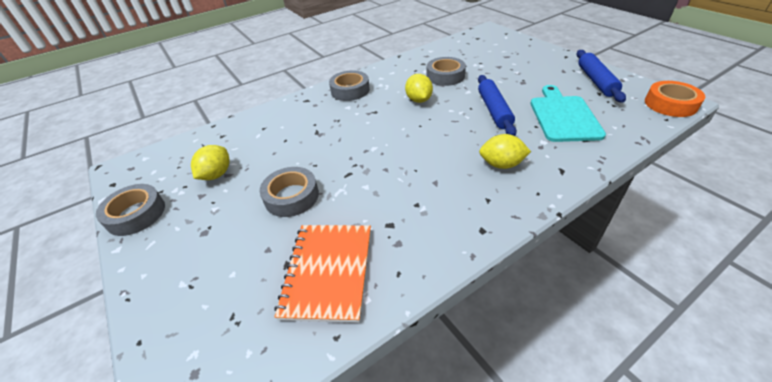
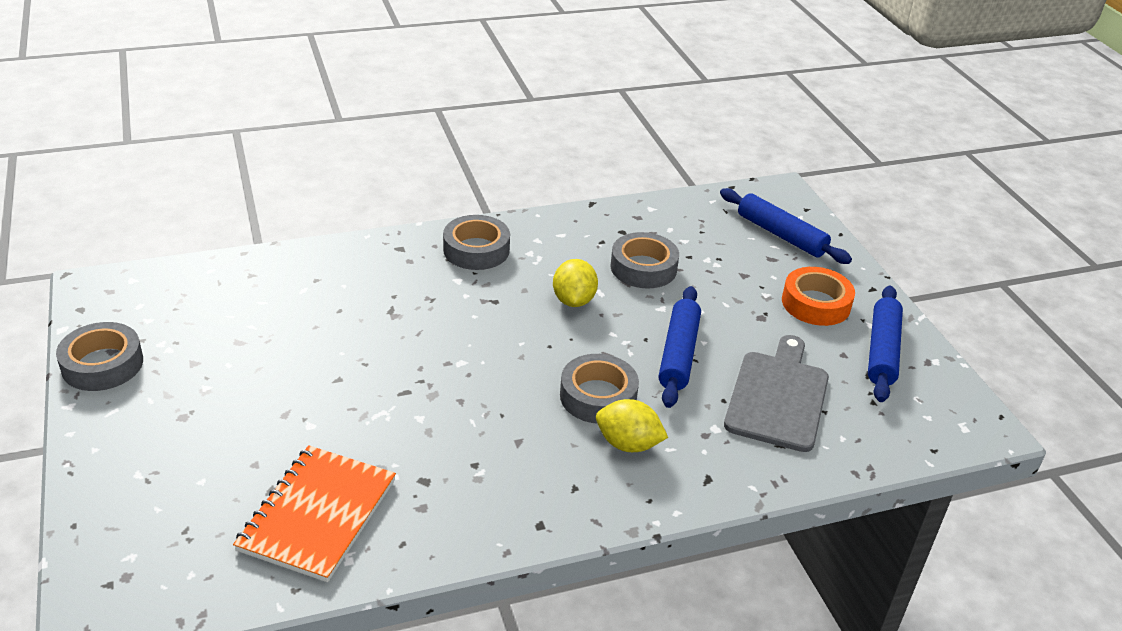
camera: 10 degrees right, 5 degrees down
(216, 174) = (224, 337): yellow lemon -> none
(291, 196) = (313, 402): grey tape -> grey tape (598, 396)
(503, 46) = (781, 235): none -> blue rolling pin
(563, 116) = (778, 397): turquoise cutting board -> grey cutting board
(670, 104) = (964, 427): orange tape -> orange tape (816, 303)

